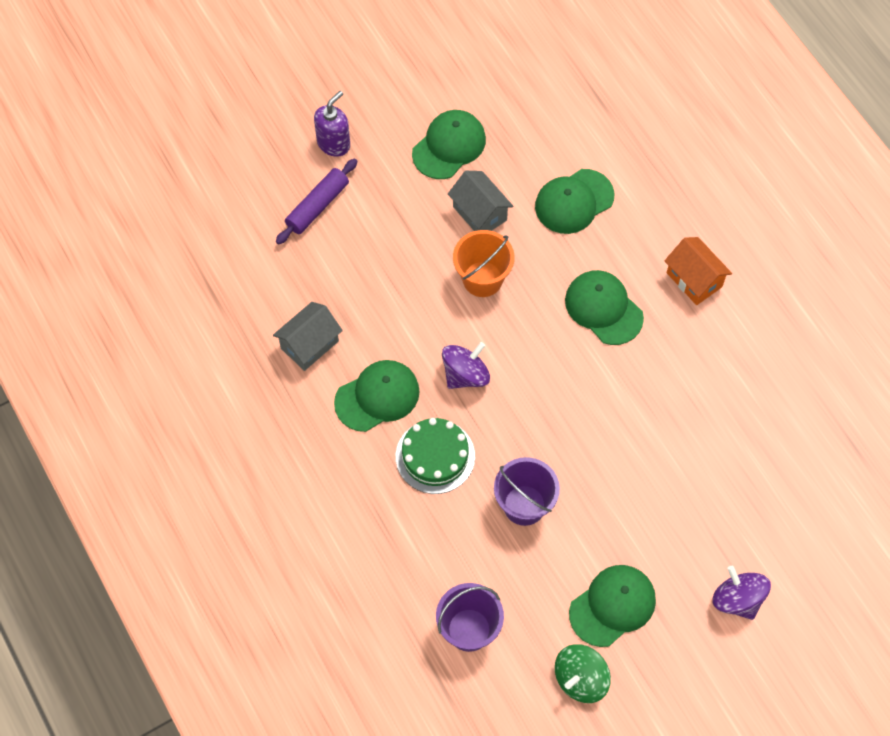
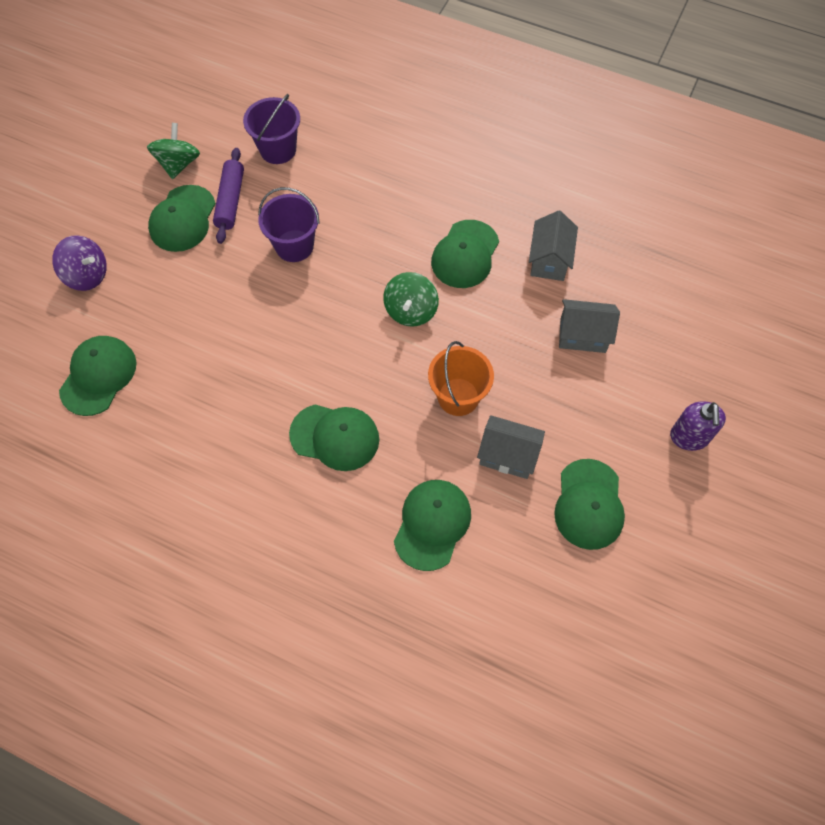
camera: 145 degrees right, 0 degrees up
(317, 206) = (648, 371): purple rolling pin -> purple rolling pin (230, 201)
(341, 264) = (582, 335): none -> grey house
(435, 456) = (387, 240): green cake -> none
(465, 375) = (411, 310): purple spinning top -> green spinning top
(694, 280) = (268, 517): orange house -> none
(774, 484) = (98, 376): none -> green cap

